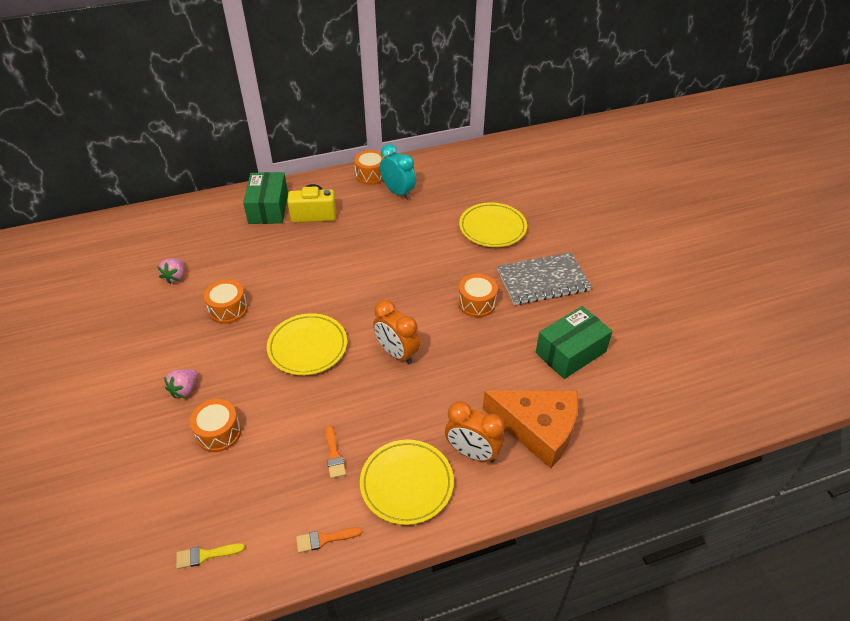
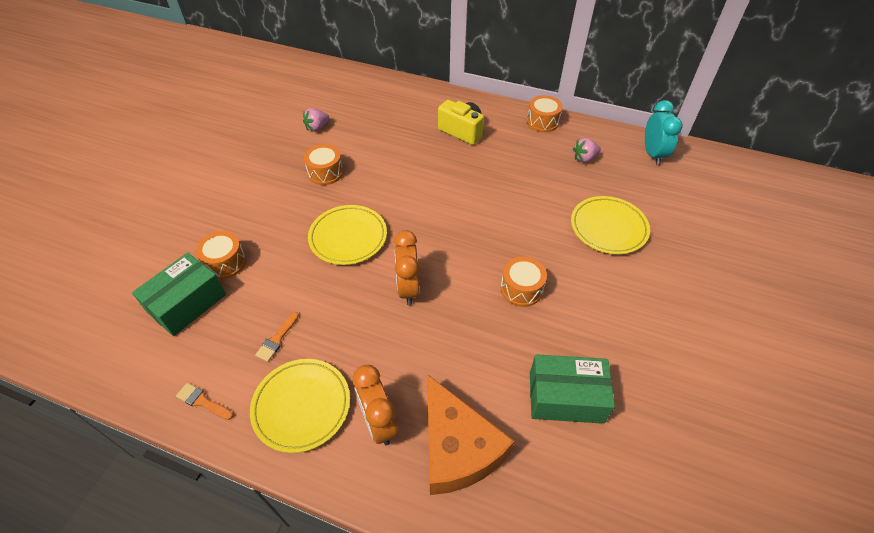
camera: 40 degrees right, 5 degrees up
(185, 390) = (239, 215): pink strawberry -> pink strawberry (584, 158)
(205, 555) = (127, 348): yellow brush -> none
(268, 208) = (432, 109): green box -> green box (187, 303)
(398, 192) = (551, 149): turquoise clock -> turquoise clock (653, 154)
(543, 280) = (609, 308): grey notebook -> none

